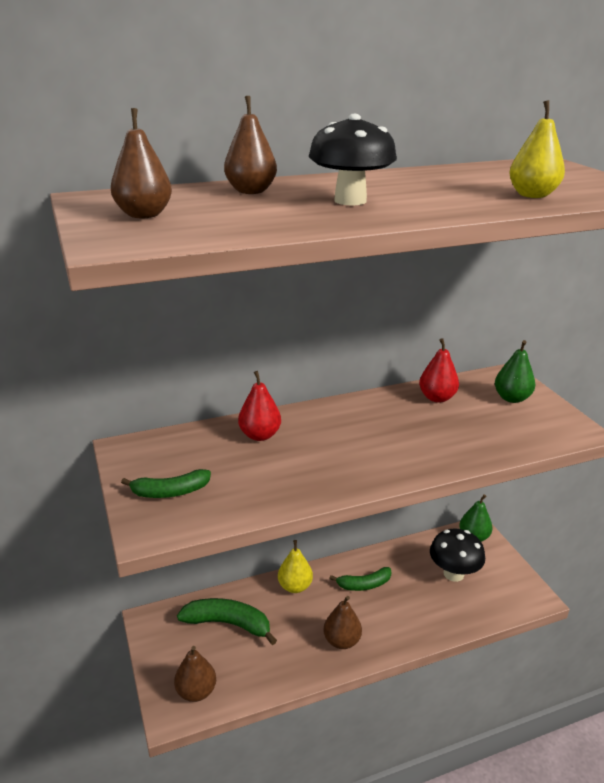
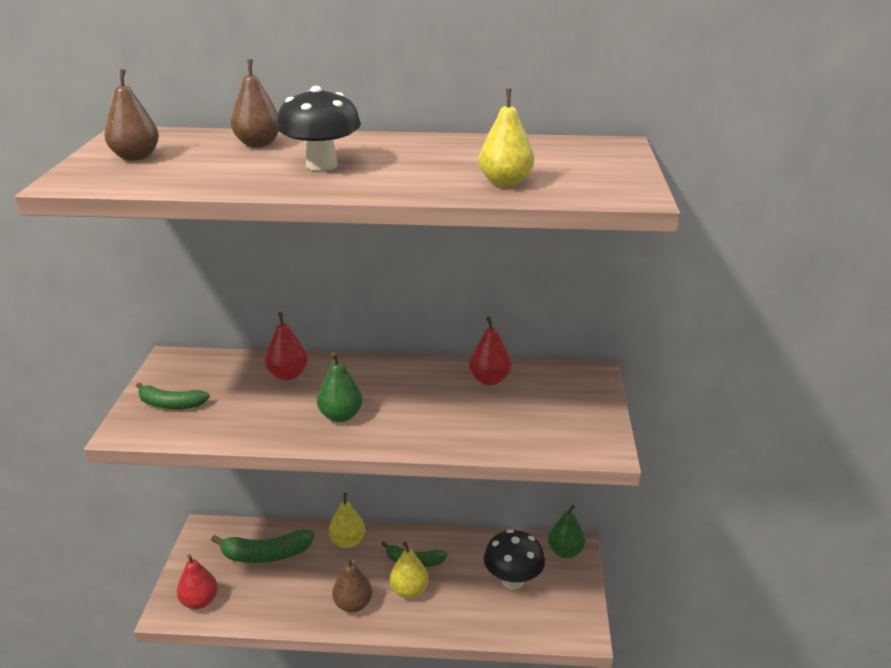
camera: 25 degrees right, 0 degrees up
(196, 691) = (199, 601): brown pear -> red pear
(228, 624) = (265, 555): green banana -> green banana turned 135 degrees clockwise
(379, 611) = (409, 590): none -> yellow pear
(511, 398) = (568, 399): green pear -> green pear (340, 416)

